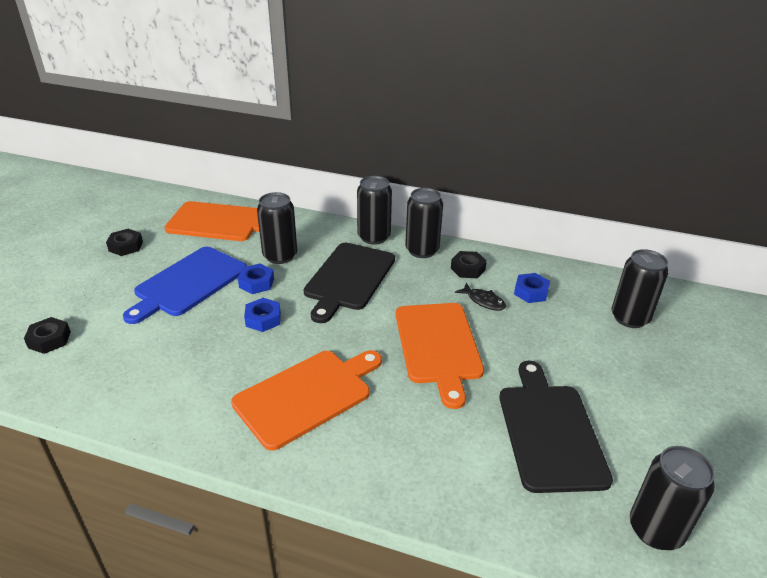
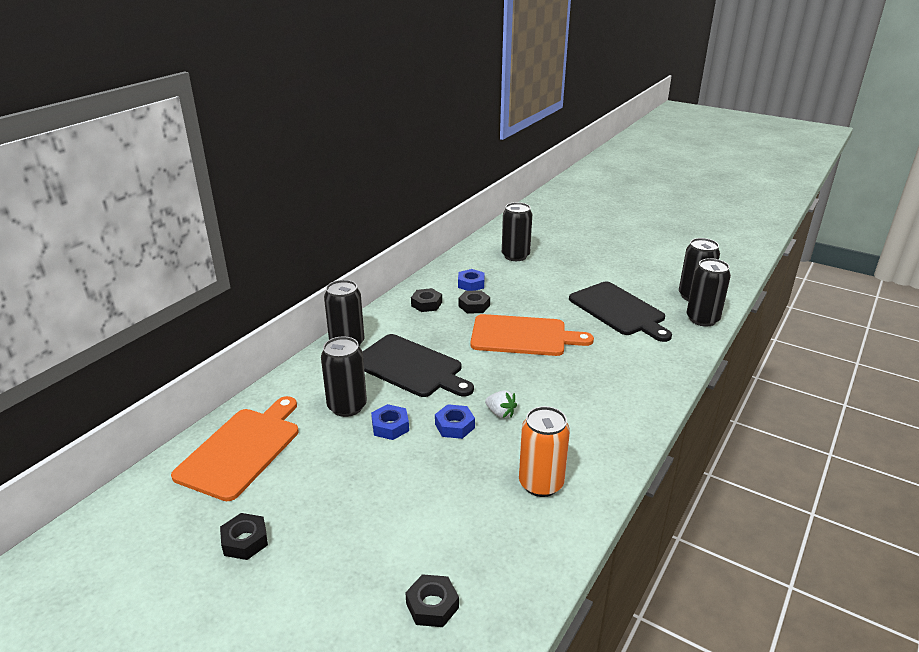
camera: 75 degrees left, 5 degrees down
(183, 385) = (541, 484): none -> orange can
(188, 283) = (365, 479): blue cutting board -> none
(288, 346) = (500, 413): none -> white strawberry
(307, 395) = (567, 408): orange cutting board -> none
(422, 250) = (386, 321): black can -> black can (702, 319)
(483, 301) = (474, 306): black fish -> black nut
(549, 431) = (619, 310): black cutting board -> black cutting board turned 135 degrees counterclockwise

